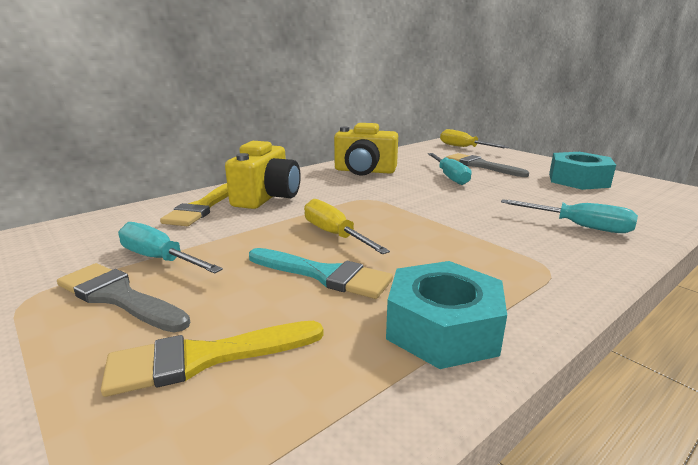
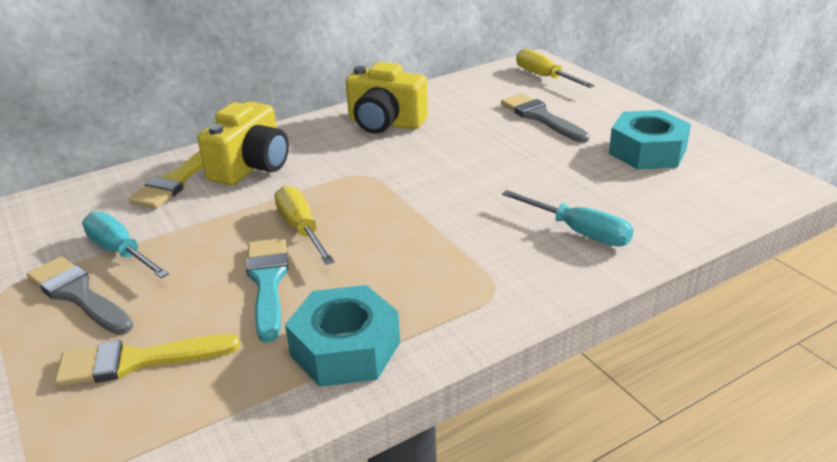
camera: 10 degrees right, 10 degrees up
(324, 275) = (268, 282): turquoise brush -> turquoise brush turned 135 degrees counterclockwise
(450, 177) = (485, 139): turquoise screwdriver -> none

